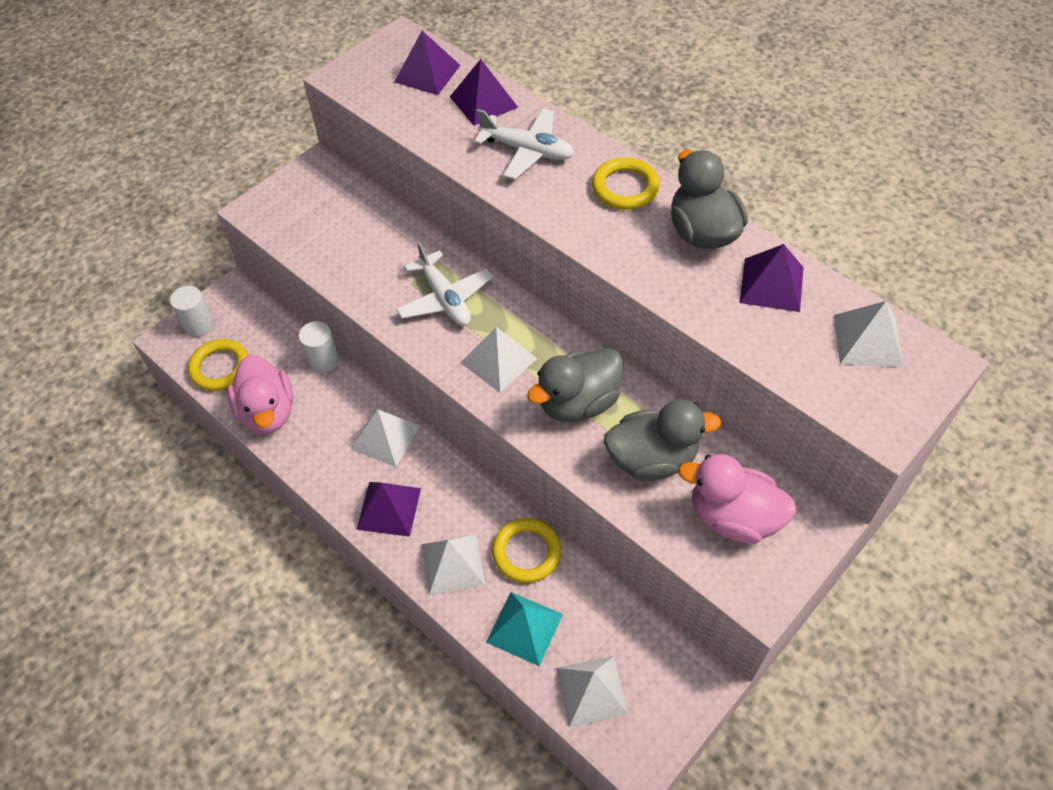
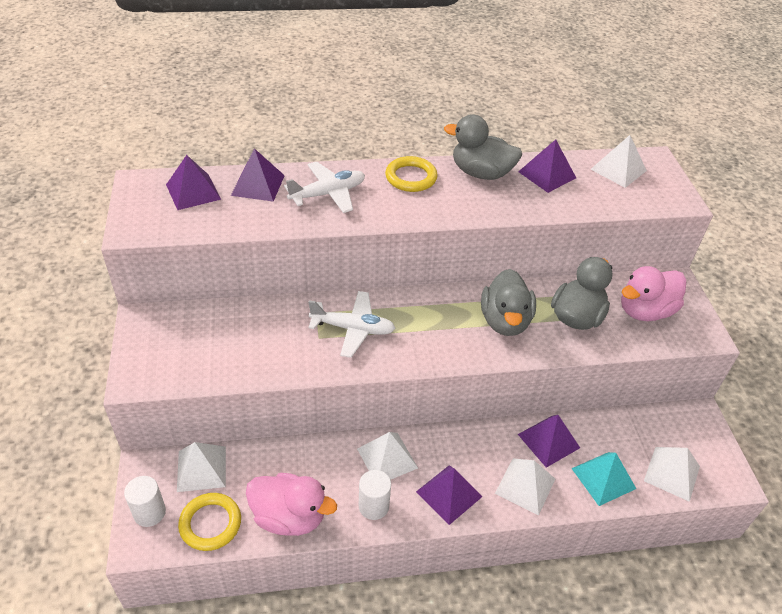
camera: 55 degrees left, 10 degrees down
(323, 360) = (280, 452): white cylinder -> white cylinder (373, 506)
(498, 360) = (434, 335): white pyramid -> white pyramid (201, 468)
(526, 552) = (548, 441): yellow ring -> purple pyramid

